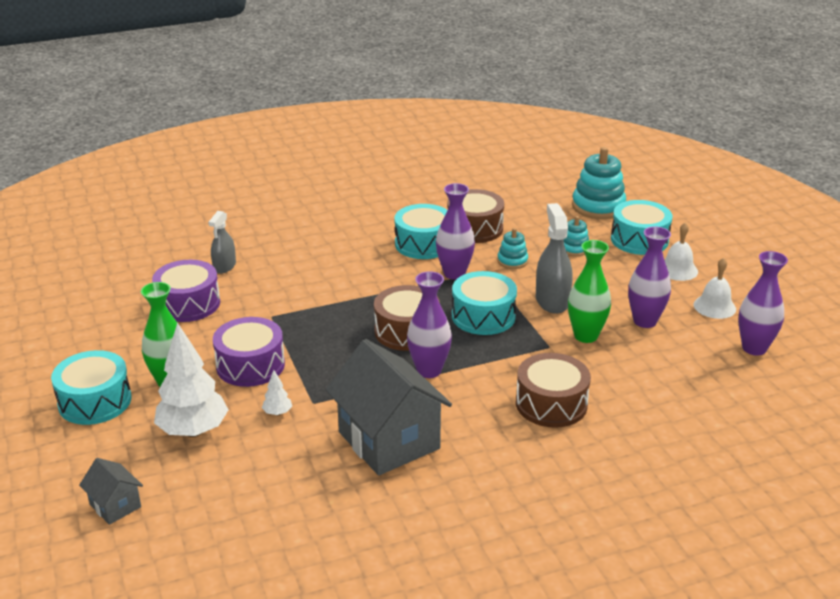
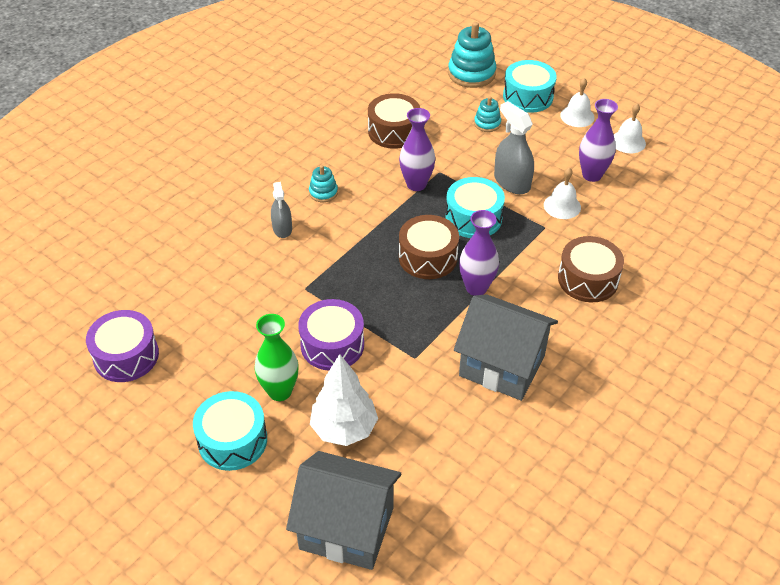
camera: 30 degrees left, 15 degrees up
(115, 506) = (347, 528): grey house -> grey house, size x2.15
(188, 304) = (220, 306): purple drum -> purple drum (126, 356)
(224, 266) = (215, 253): grey spray bottle -> grey spray bottle (282, 228)
(277, 413) = (396, 380): white tree -> none
(423, 244) = (366, 163): turquoise drum -> none
(512, 261) = (451, 154): turquoise stacking toy -> turquoise stacking toy (323, 192)
(585, 336) = (562, 206): green vase -> white bell
(754, 348) = (681, 170): purple vase -> none

